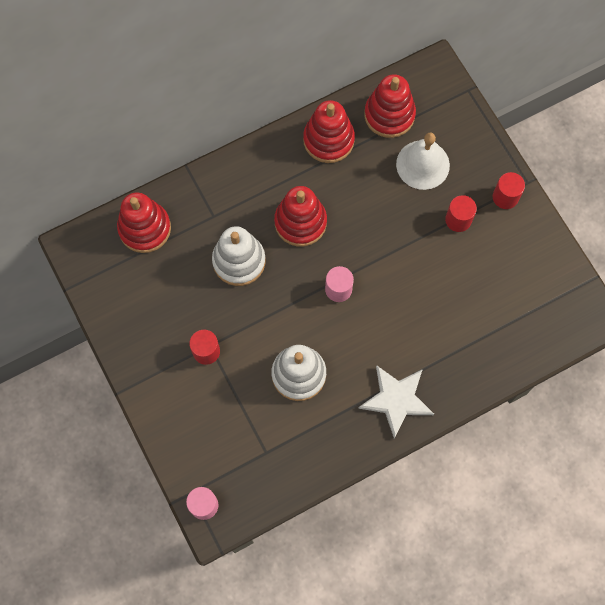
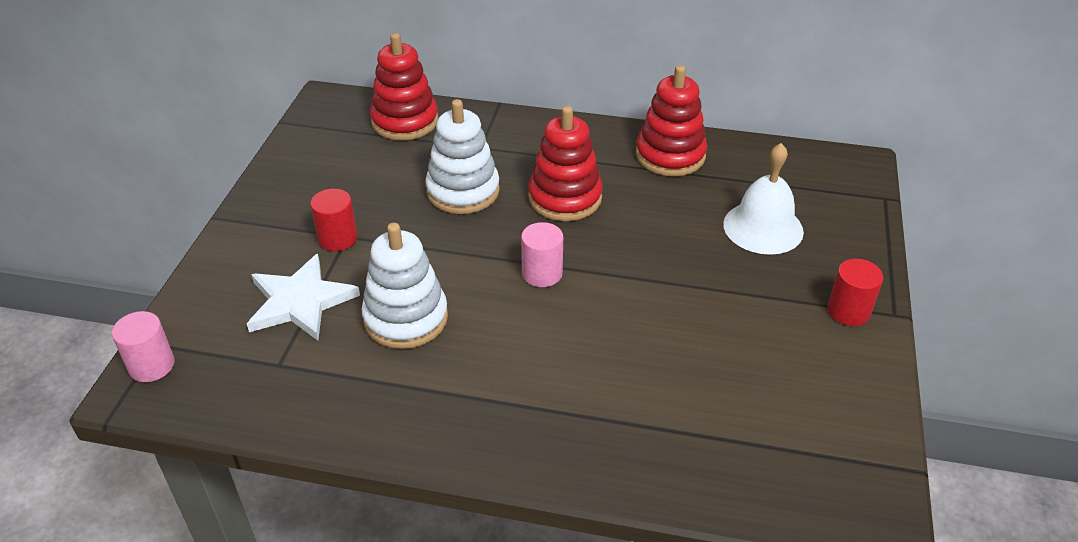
camera: 40 degrees right, 30 degrees down
(389, 115) = (763, 171): red stacking toy -> none
(396, 400) = (490, 420): white star -> white star (300, 301)
(458, 219) = (761, 297): red cylinder -> none

